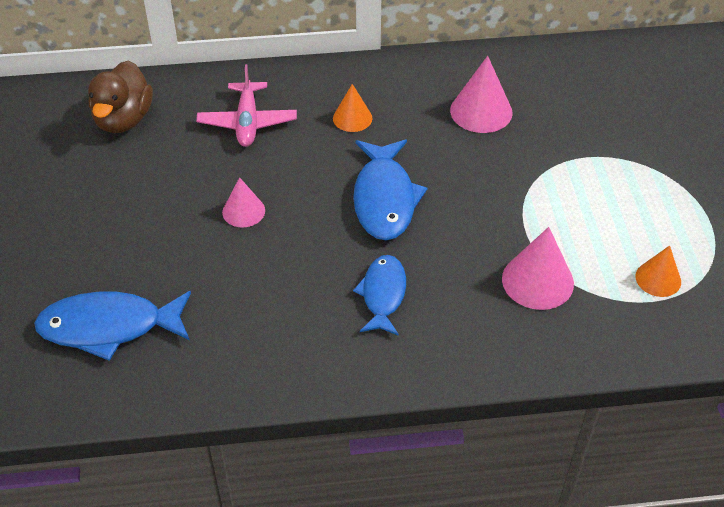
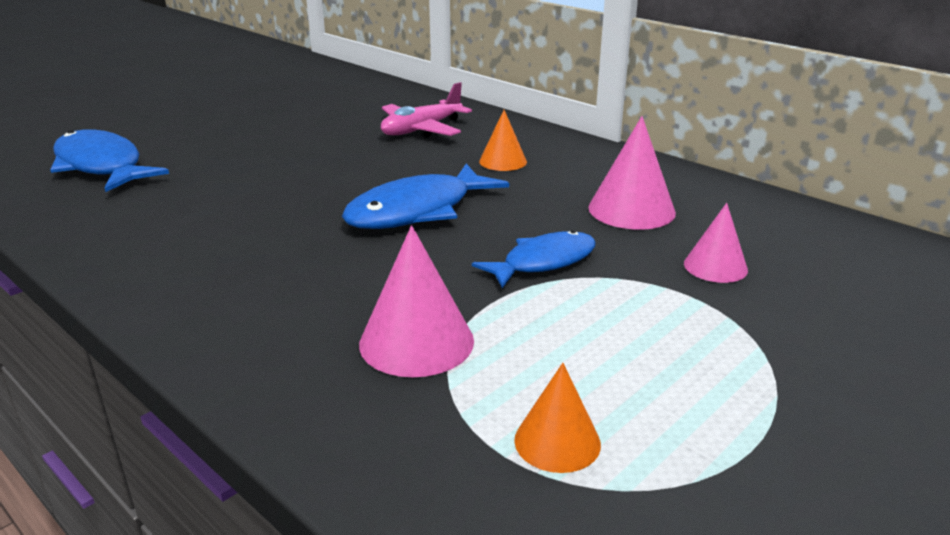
camera: 50 degrees right, 20 degrees down
(123, 119) = (352, 96): brown duck -> none
(243, 211) = (308, 163): pink cone -> pink cone (715, 266)
(383, 294) = (274, 258): blue fish -> blue fish (543, 262)

